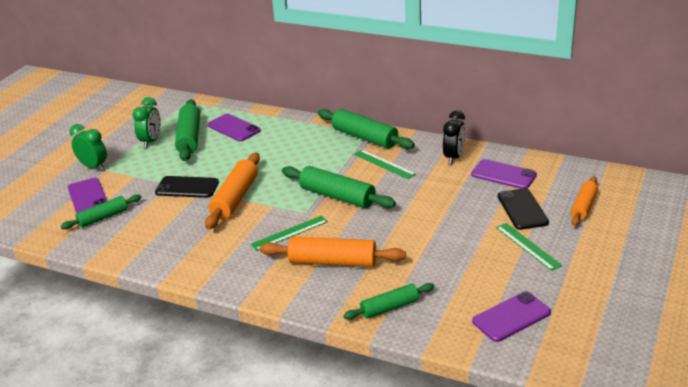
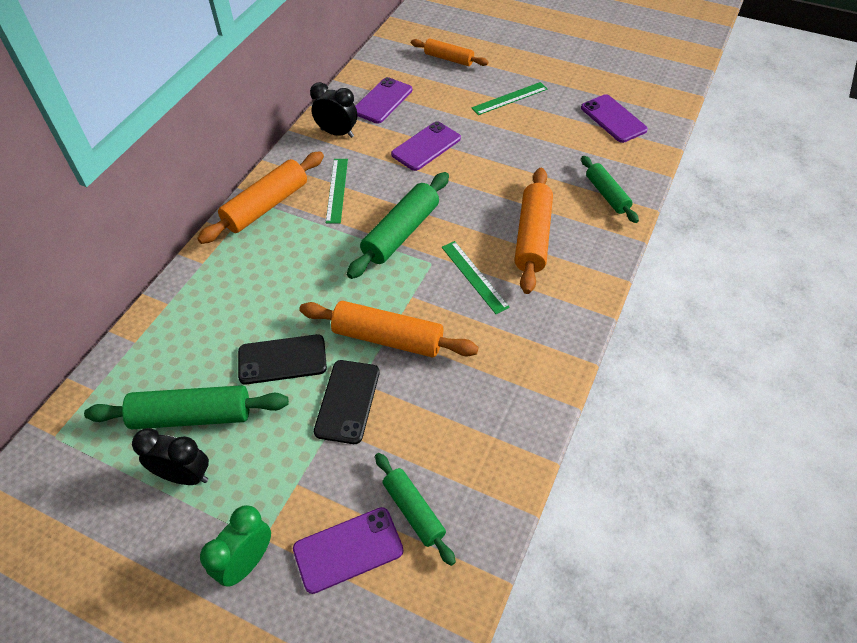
camera: 90 degrees left, 20 degrees up
(151, 141) = (184, 475): green clock -> black clock
(233, 128) = (183, 355): purple phone -> purple phone (426, 146)
(364, 137) = (266, 206): green rolling pin -> orange rolling pin
(384, 164) = (337, 190): green ruler -> green ruler turned 45 degrees counterclockwise
(522, 209) = (448, 95): black phone -> black phone (282, 359)

